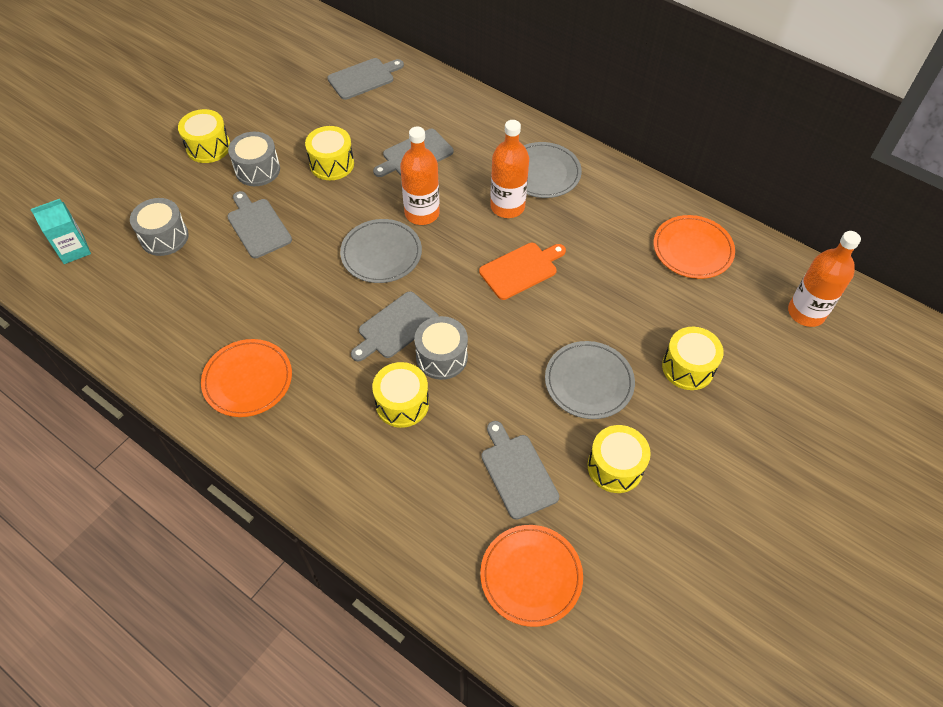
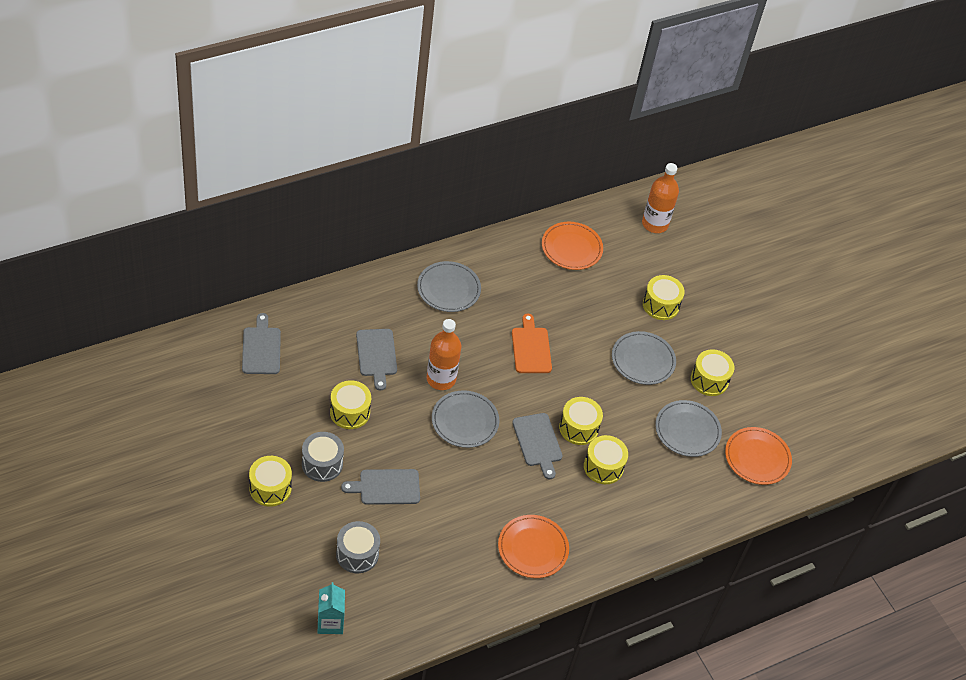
camera: 70 degrees left, 5 degrees down
(441, 357) = (578, 428): grey drum -> yellow drum
(507, 206) = (468, 326): orange bottle -> none
(517, 473) = (687, 430): grey cutting board -> grey plate

